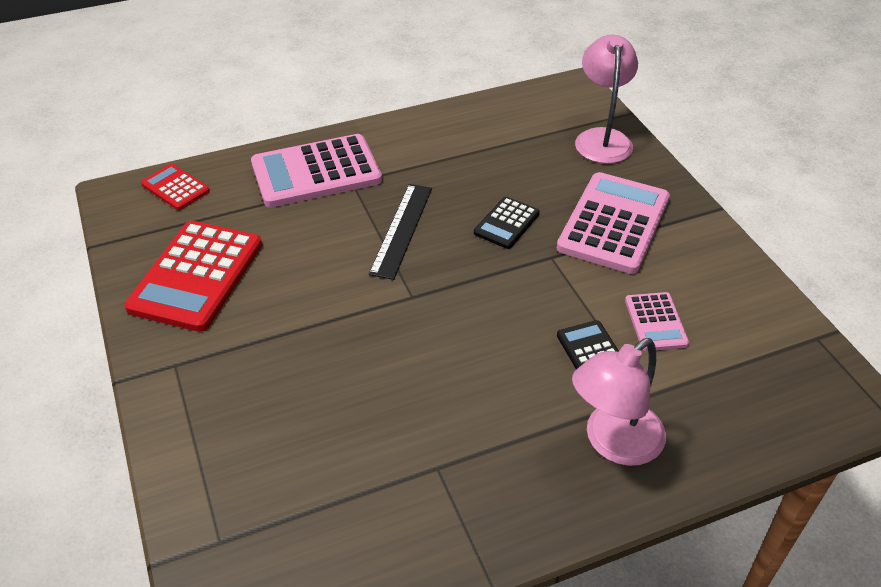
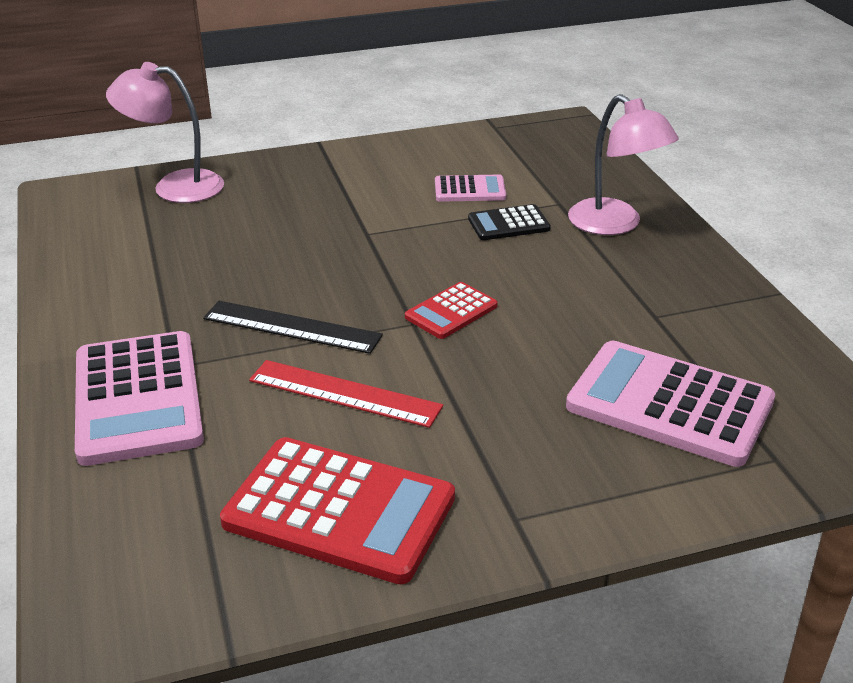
camera: 85 degrees left, 10 degrees down
(175, 188) = (107, 554): red calculator -> red calculator (451, 311)
(319, 266) = (344, 393): none -> red ruler
(506, 223) = (303, 255): black calculator -> none
(613, 223) = (324, 195): pink calculator -> pink calculator (669, 404)

